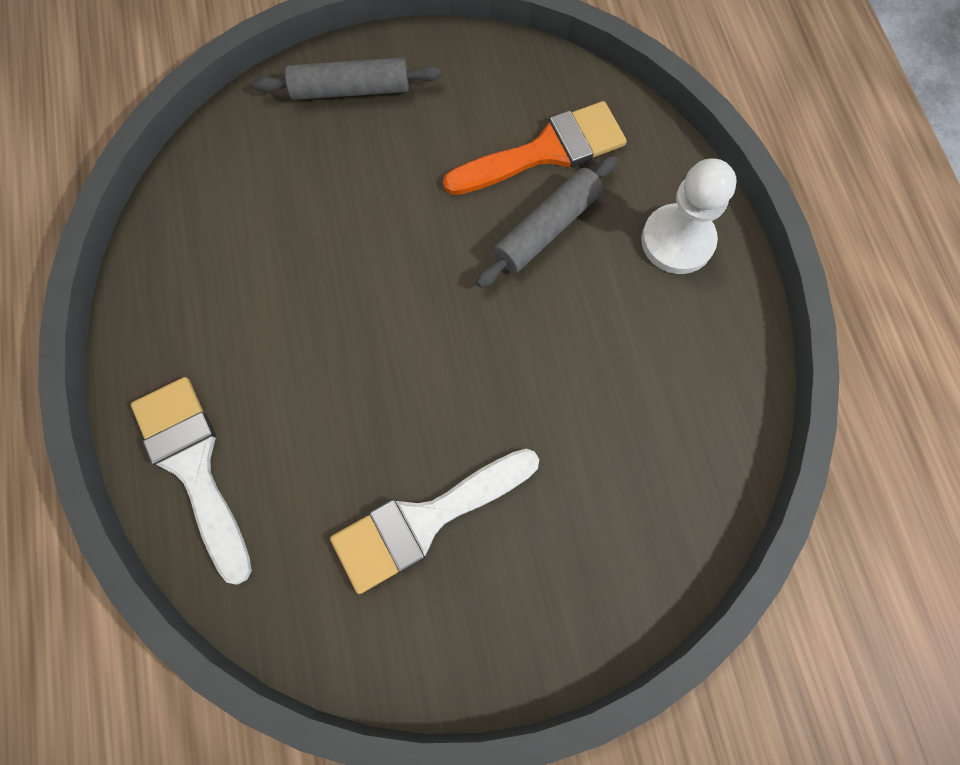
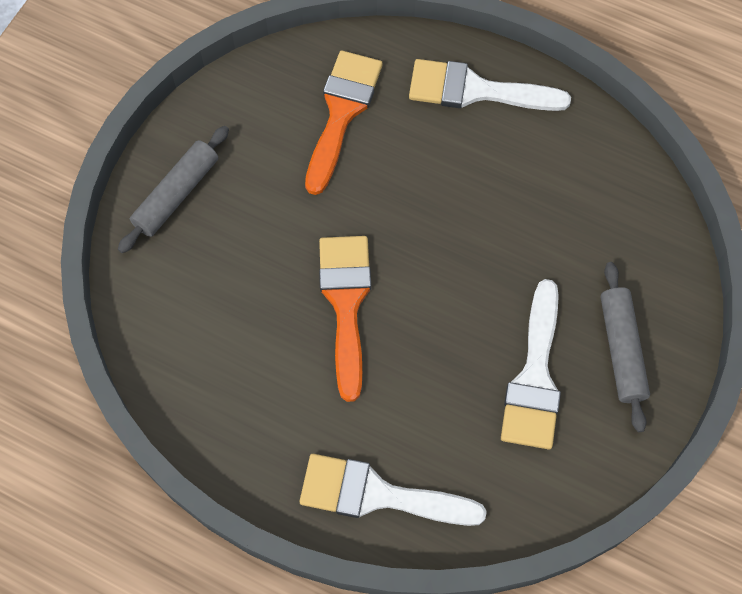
camera: 50 degrees left, 5 degrees down
(361, 296) = (346, 303): none -> orange brush
(547, 228) = (399, 156): grey rolling pin -> grey rolling pin (621, 349)
(677, 241) = (475, 90): white pawn -> white brush

